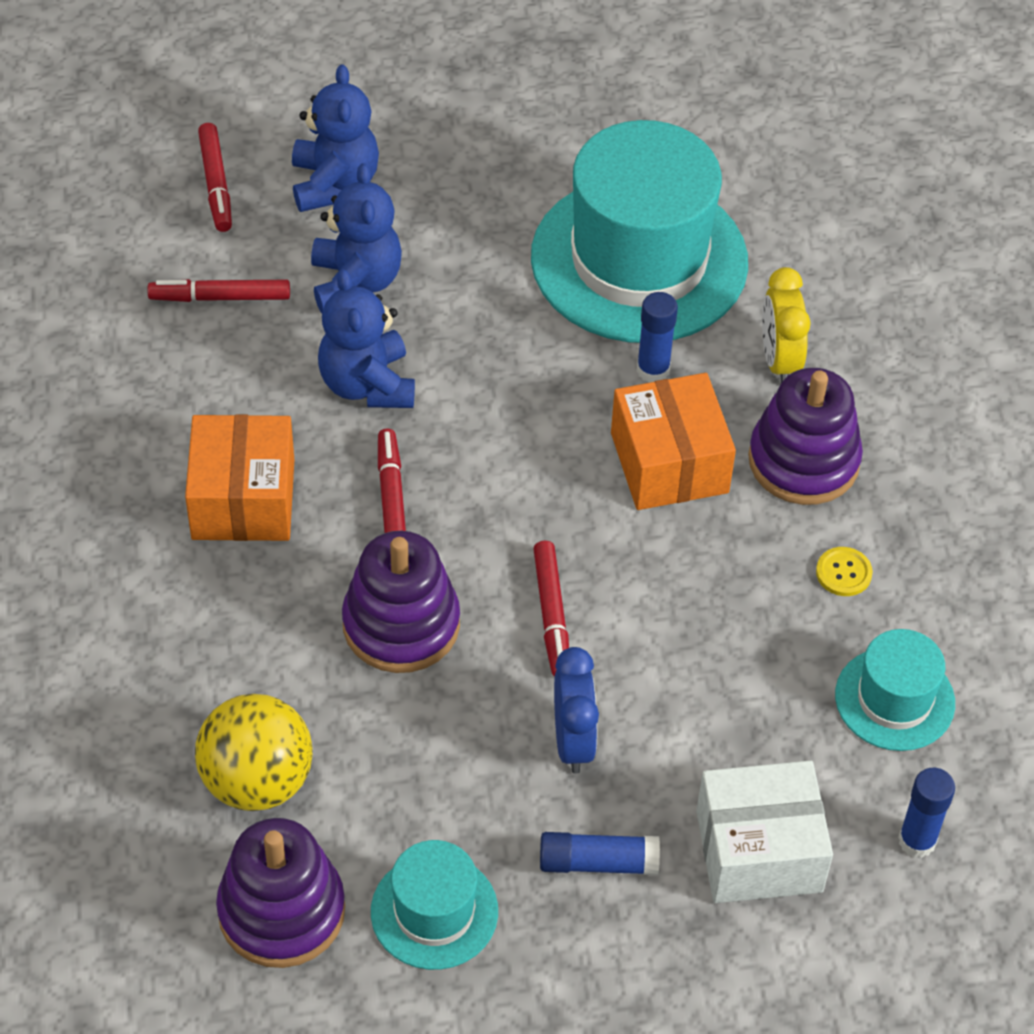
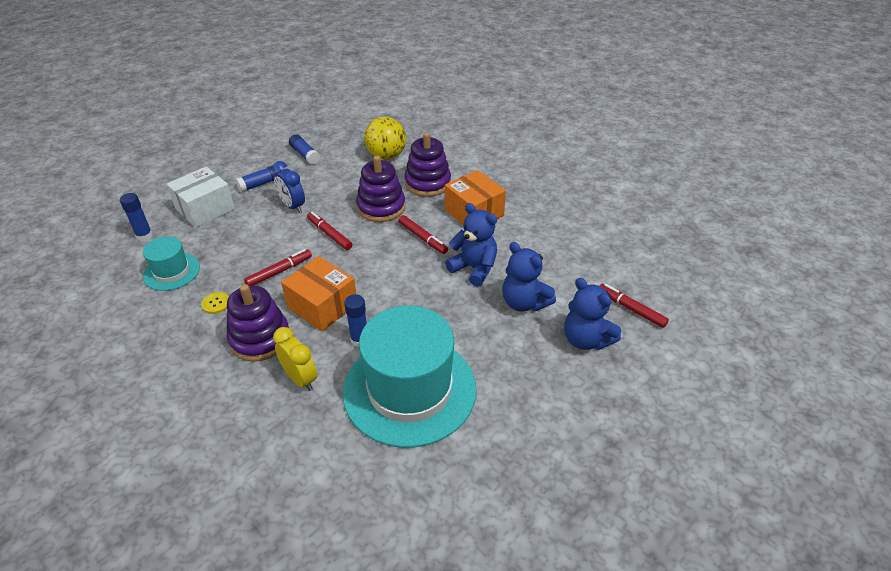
camera: 145 degrees right, 10 degrees down
(220, 297) = (567, 267): red marker -> red marker (279, 272)
(281, 911) = (350, 137): purple stacking toy -> purple stacking toy (427, 183)
(434, 911) = (305, 155): turquoise hat -> blue glue stick

